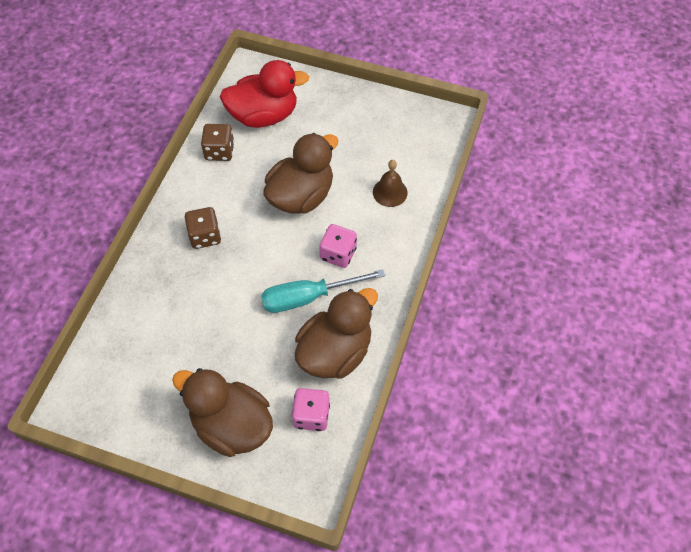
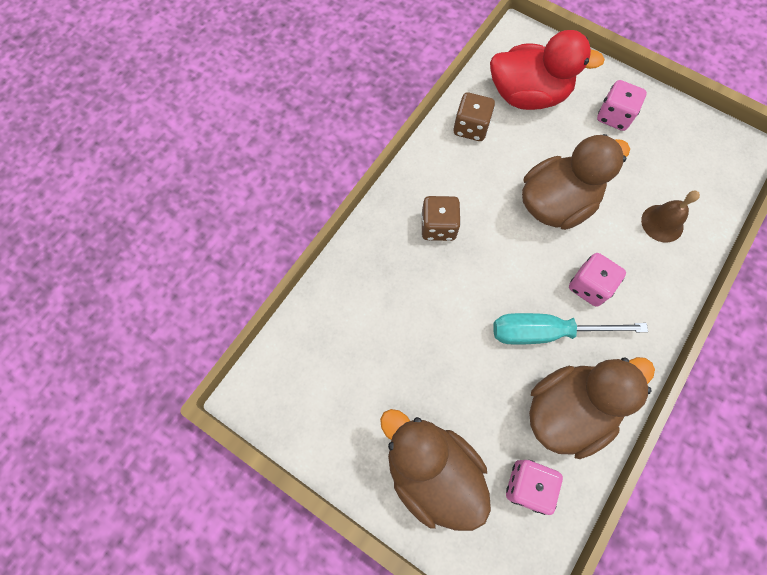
camera: 15 degrees right, 10 degrees up
(338, 117) = (614, 116): none -> pink dice

